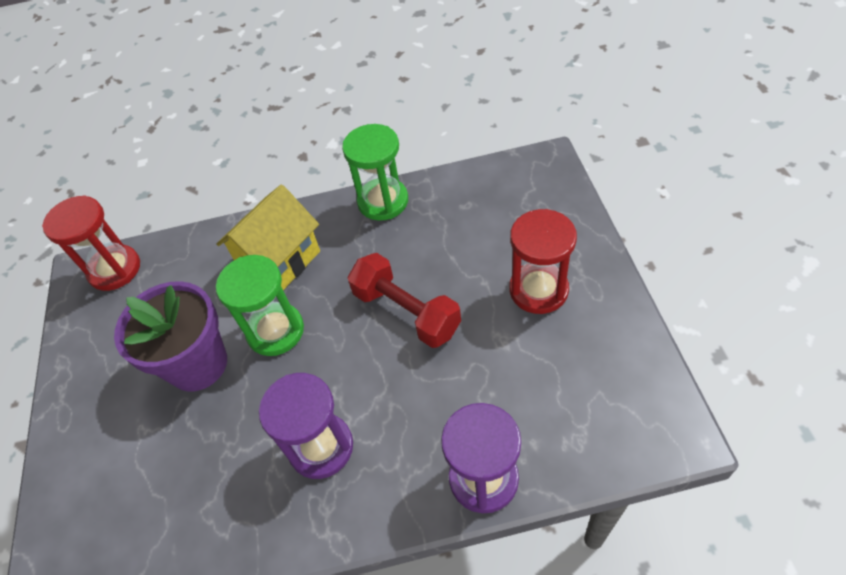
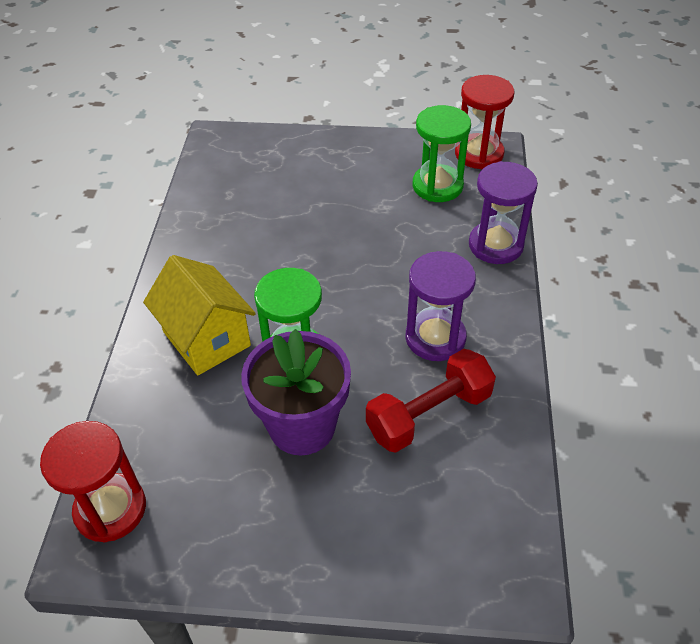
camera: 80 degrees left, 5 degrees down
(383, 201) = (183, 247): green hourglass -> green hourglass (437, 186)
(406, 312) = (324, 257): red dumbbell -> red dumbbell (429, 414)
(538, 290) = (346, 176): red hourglass -> red hourglass (479, 154)

